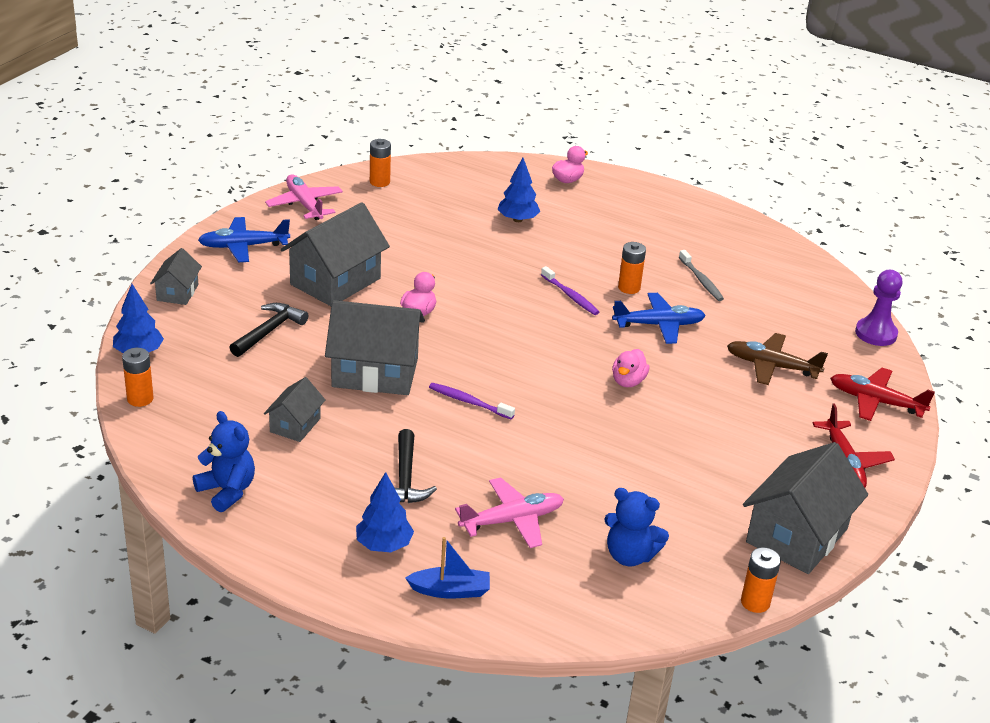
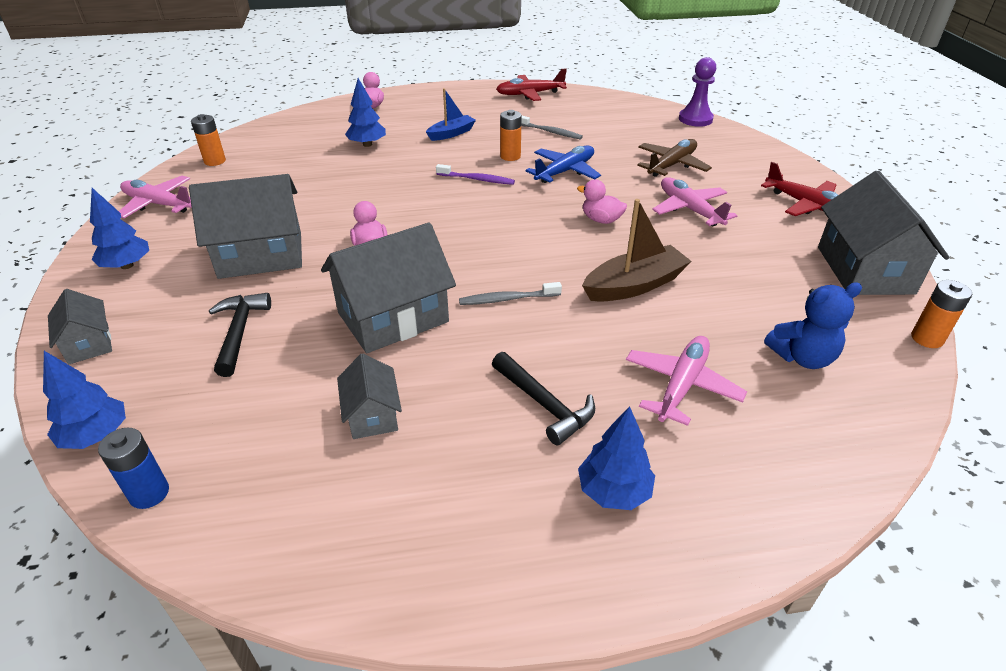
camera: 35 degrees left, 5 degrees up
(140, 399) = (149, 493): orange battery -> blue battery
(227, 491) = (379, 545): blue teddy bear -> none
(243, 246) = (127, 265): blue plane -> blue tree
(335, 281) = (261, 255): grey house -> grey house turned 75 degrees clockwise
(450, 590) = (732, 498): blue boat -> blue boat (451, 134)
(469, 402) = (507, 299): purple toothbrush -> grey toothbrush
(578, 443) = (634, 285): none -> brown boat
(628, 381) = (601, 220): pink duck -> pink duck turned 135 degrees clockwise
(721, 411) = (689, 209): none -> pink plane
(771, 366) = (672, 165): brown plane -> brown plane turned 150 degrees clockwise
(875, 401) = (759, 158): red plane -> red plane (529, 94)

